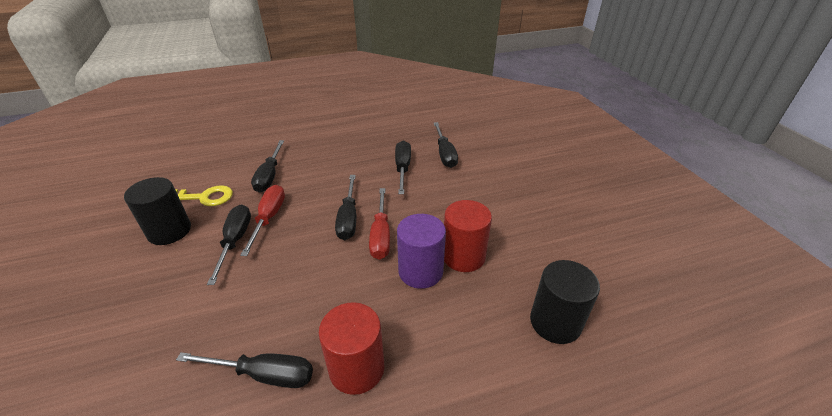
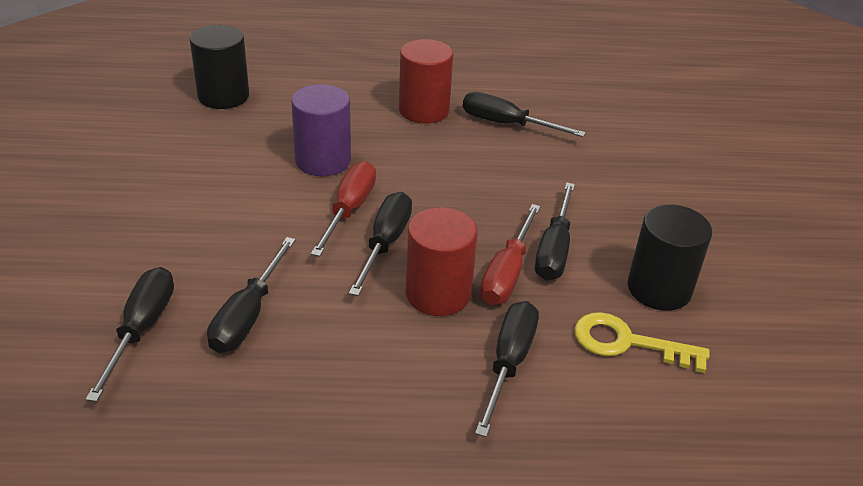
camera: 165 degrees left, 0 degrees up
(463, 256) = (261, 163): red cylinder -> red cylinder (438, 294)

